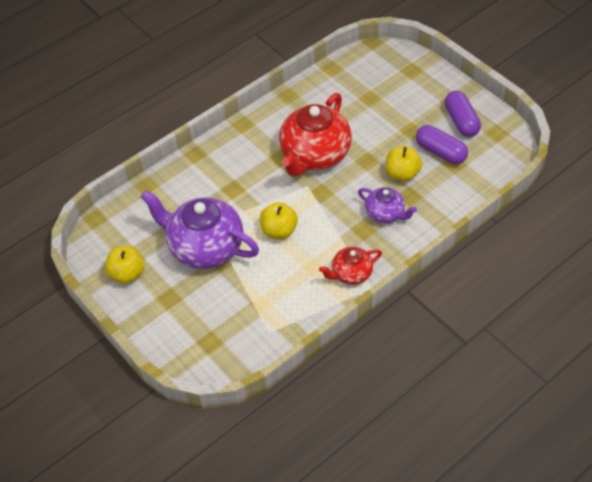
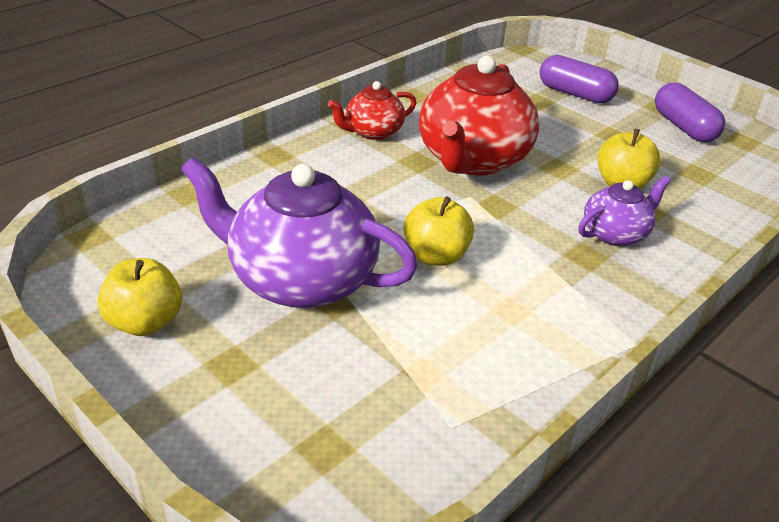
camera: 10 degrees left, 15 degrees down
(351, 273) = (587, 321): red teapot -> red teapot (372, 132)
(385, 213) = (615, 234): purple teapot -> purple teapot turned 60 degrees counterclockwise
(440, 152) = (670, 160): purple capsule -> purple capsule (575, 94)

